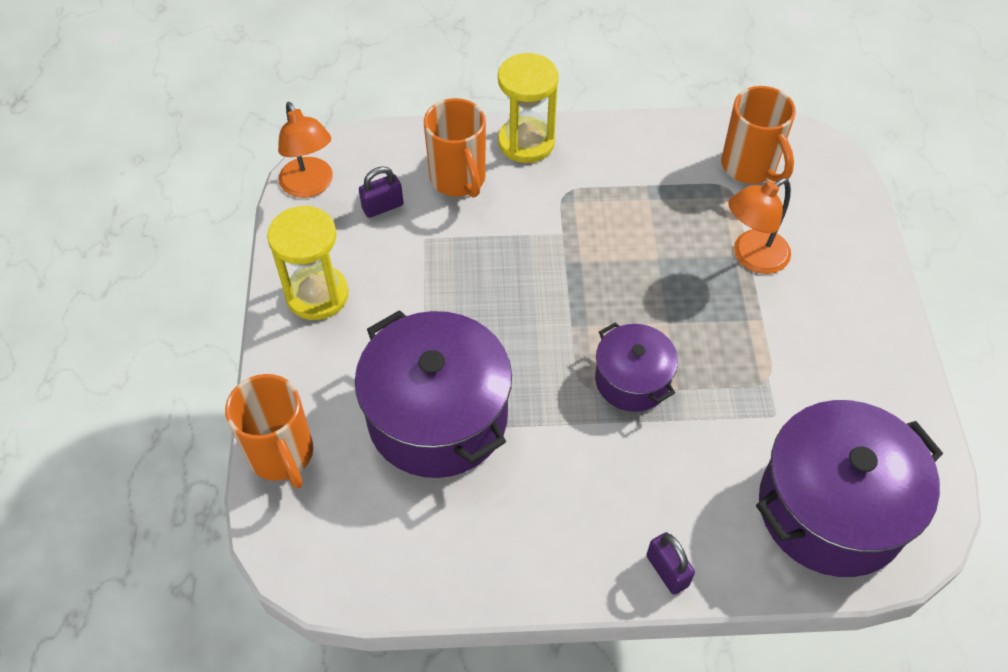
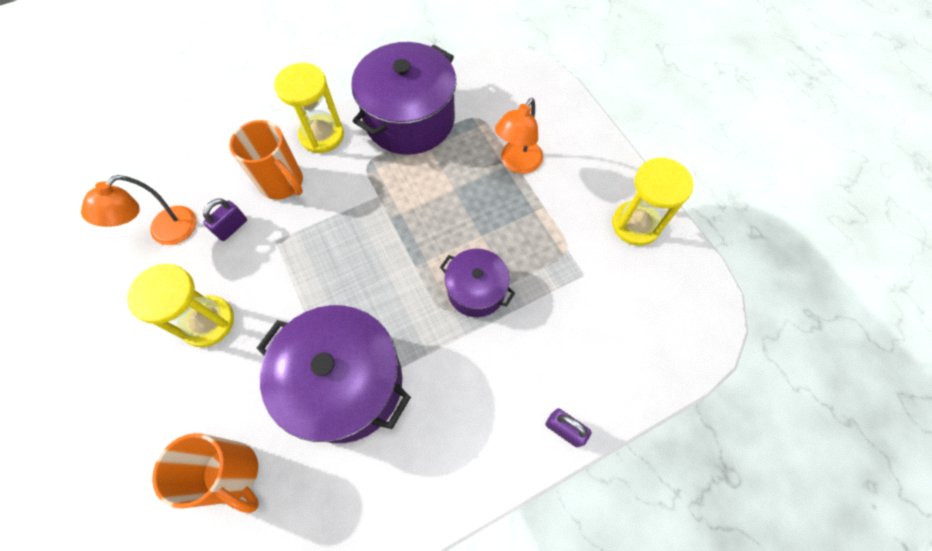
camera: 25 degrees left, 10 degrees up
(310, 186) = (165, 232): orange lamp -> orange lamp turned 90 degrees clockwise
(750, 167) = (487, 97): orange mug -> none
(831, 509) = (650, 328): purple pot -> purple pot (409, 119)
(873, 384) = (635, 224): none -> yellow hourglass

